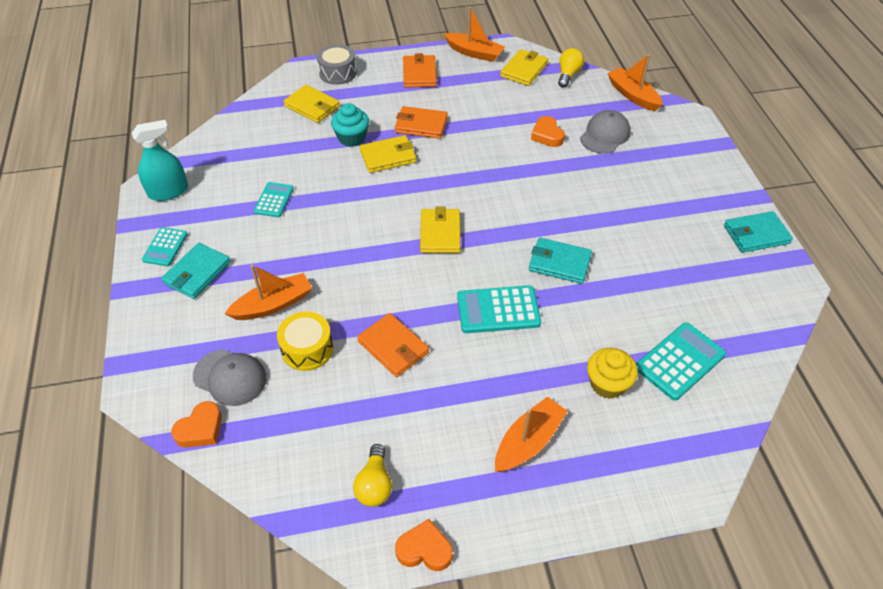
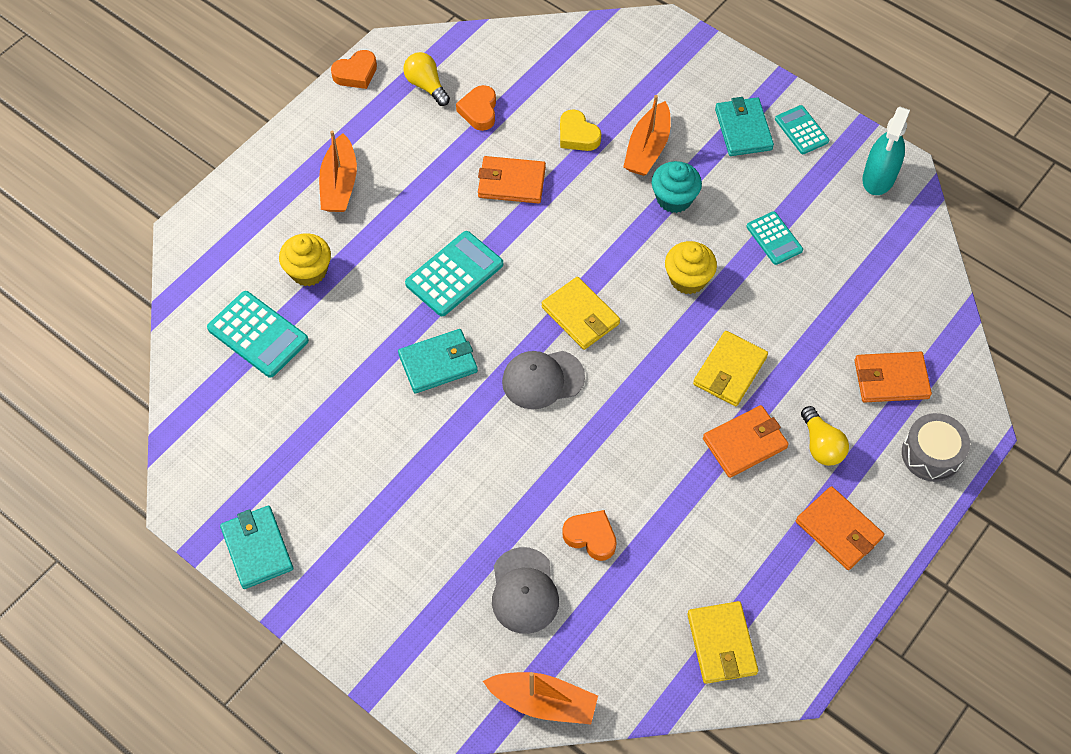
camera: 140 degrees right, 10 degrees up
(200, 429) = (586, 37): orange heart -> orange heart (479, 111)
(230, 377) = (609, 78): grey cap -> grey cap (542, 379)
(307, 349) = (577, 135): yellow drum -> yellow heart
(312, 106) = (891, 379): yellow wallet -> orange wallet
(352, 138) = (795, 367): turquoise cupcake -> turquoise cupcake (674, 198)
(352, 212) = (688, 279): none -> yellow cupcake
(474, 53) = (816, 629): orange boat -> none
(568, 74) = (658, 681): yellow light bulb -> yellow light bulb (821, 445)
(679, 361) = (258, 334): turquoise calculator -> turquoise calculator turned 60 degrees counterclockwise
(756, 234) = (257, 548): turquoise wallet -> turquoise wallet turned 60 degrees counterclockwise

